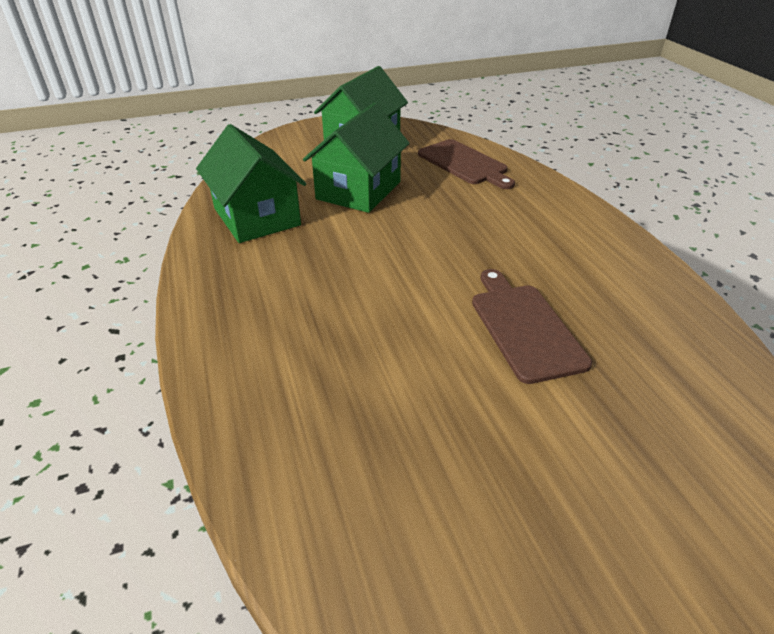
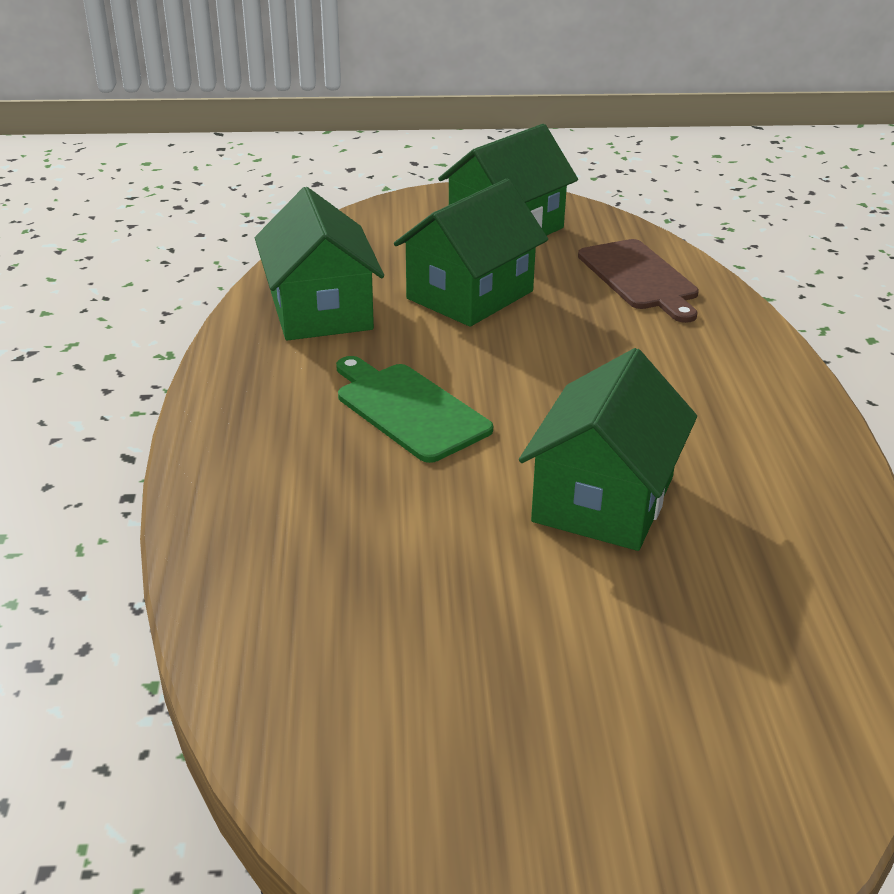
camera: 15 degrees right, 5 degrees down
(352, 282) = (408, 409): none -> green cutting board
(524, 327) = (603, 499): brown cutting board -> green house

